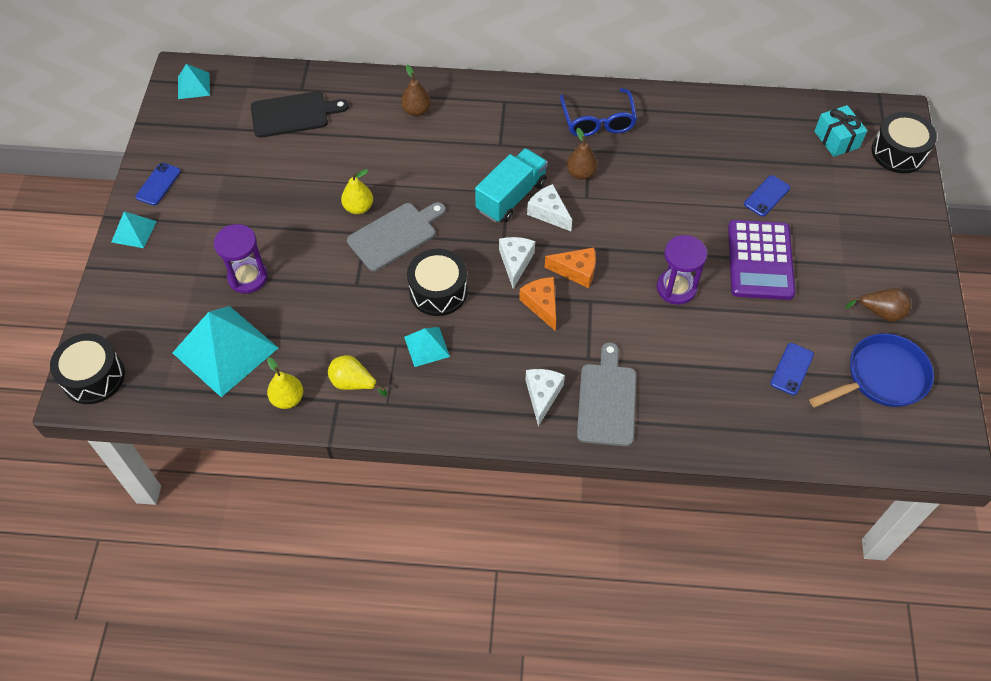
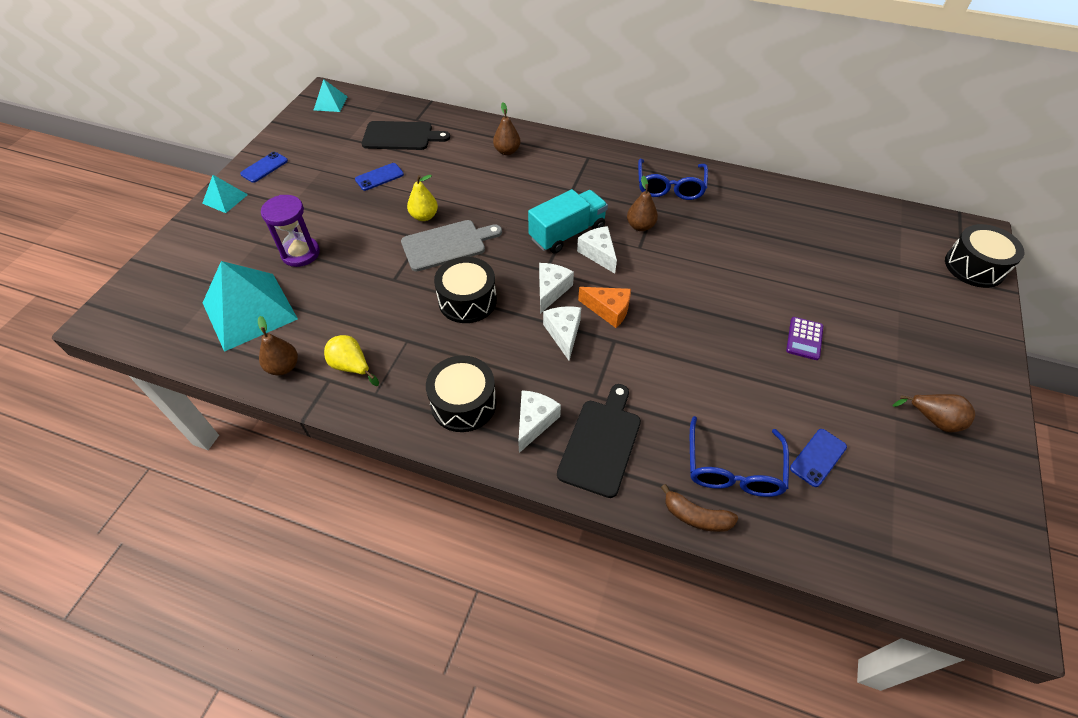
camera: 15 degrees right, 5 degrees down
(93, 377) = (124, 308): black drum -> black drum (463, 403)
(288, 399) = (283, 367): yellow pear -> brown pear
(427, 346) = (436, 348): turquoise pyramid -> none
(541, 305) = (563, 334): orange cheese -> white cheese
(607, 400) = (601, 443): grey cutting board -> black cutting board
(676, 288) = (707, 347): purple hourglass -> none
(703, 443) = (696, 516): none -> brown banana
(724, 396) = (733, 469): none -> blue glasses
(760, 260) = (804, 339): purple calculator -> purple calculator, size x0.48
(767, 196) = (824, 280): blue phone -> blue phone (379, 177)
(836, 139) = (908, 243): turquoise gift -> none
(882, 377) = (925, 491): blue pan -> none

